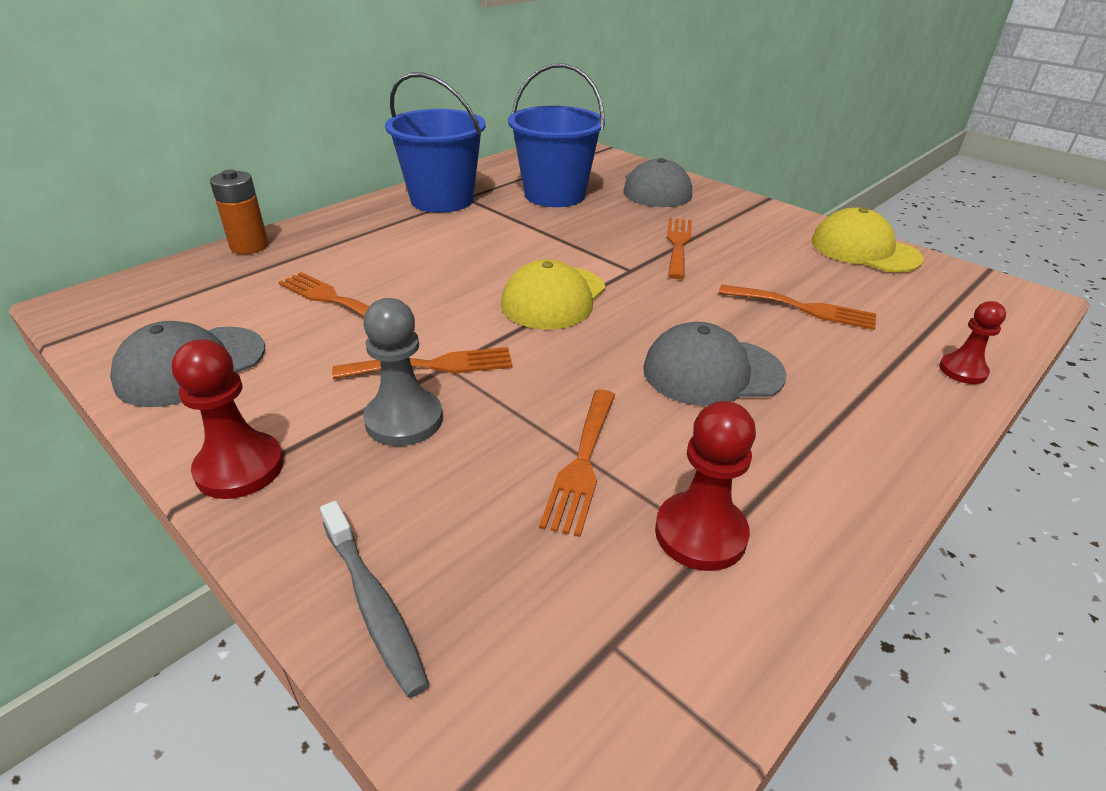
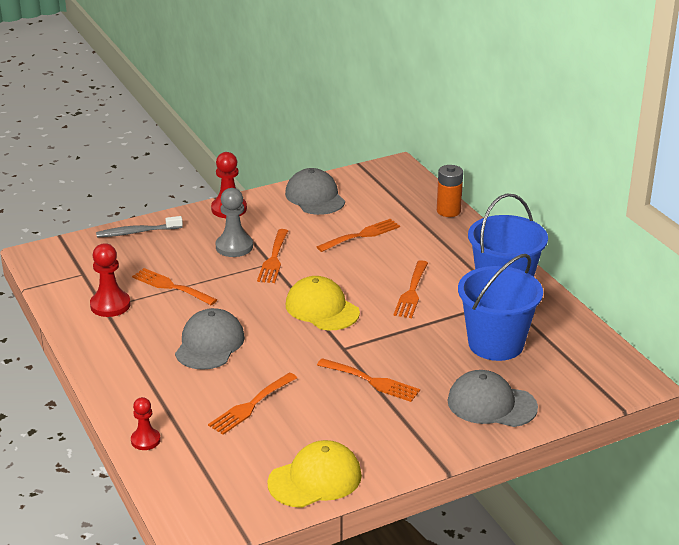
camera: 110 degrees right, 5 degrees down
(478, 245) = (411, 292): none -> orange fork

